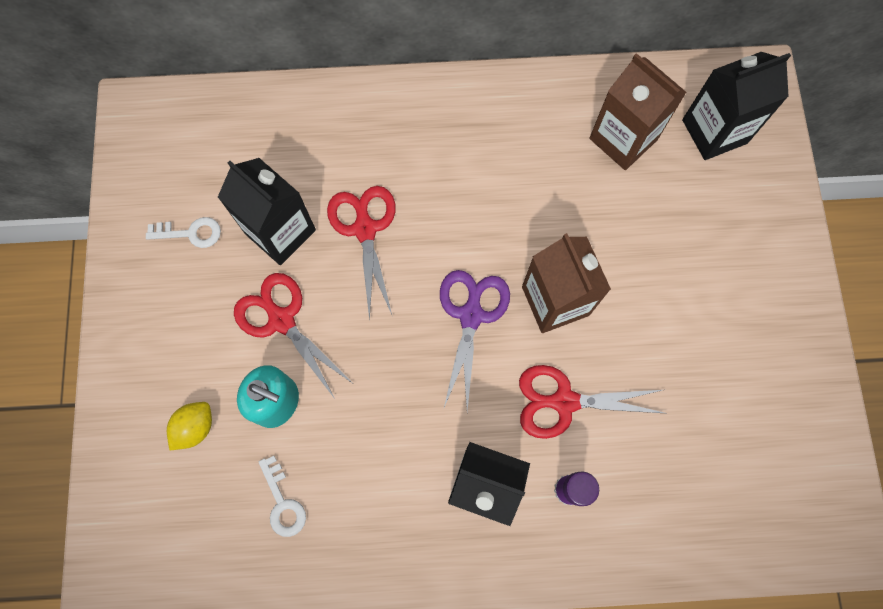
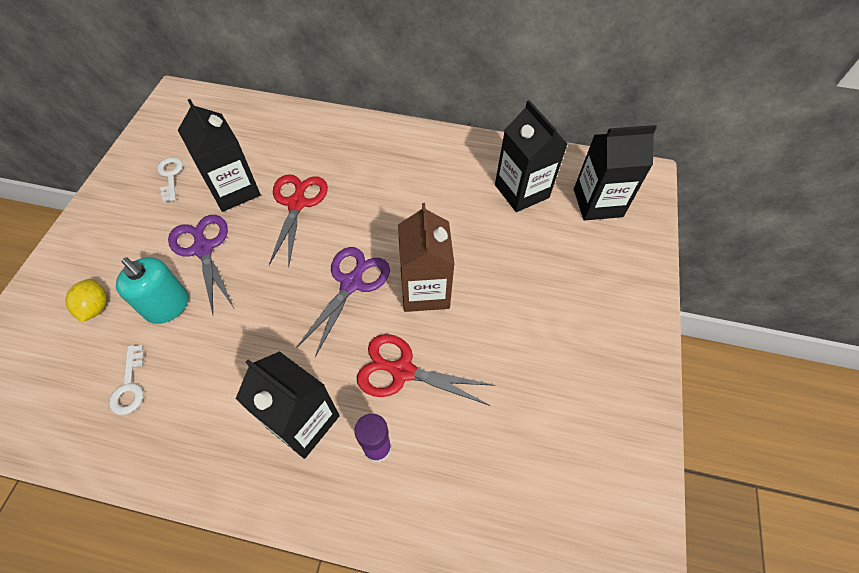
camera: 15 degrees right, 15 degrees down
(191, 233) = (170, 176): white key -> white key turned 120 degrees counterclockwise
(195, 427) = (96, 307): yellow lemon -> yellow lemon turned 60 degrees counterclockwise
(281, 319) = (203, 248): red scissors -> purple scissors
(623, 139) = (521, 191): brown carton -> black carton

